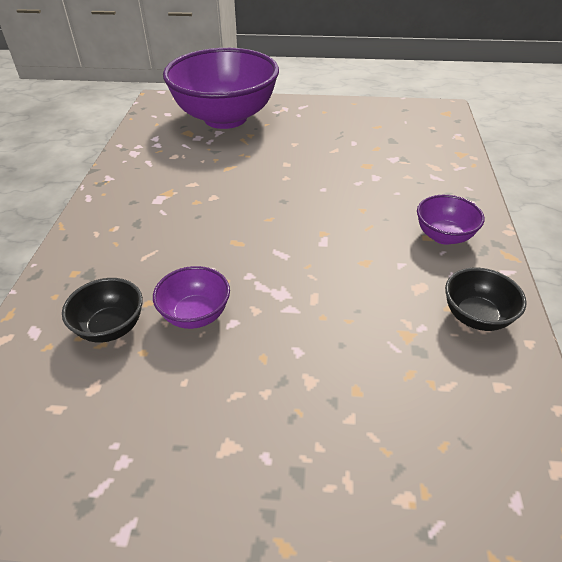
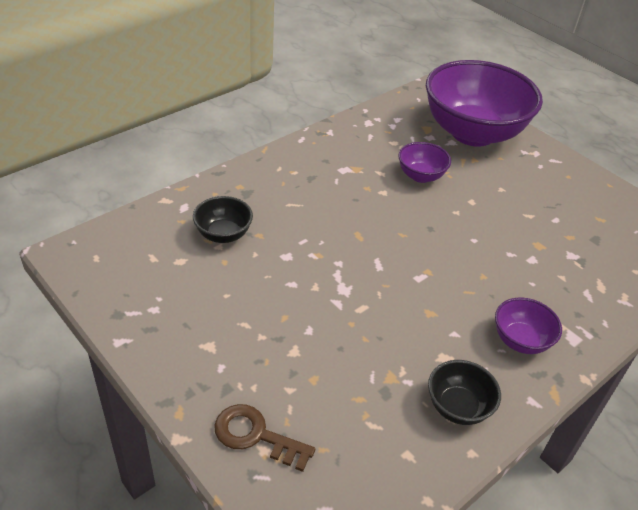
camera: 40 degrees right, 0 degrees up
(195, 315) = (277, 262): purple bowl -> purple bowl (420, 176)
(381, 492) = (256, 436): none -> brown key

